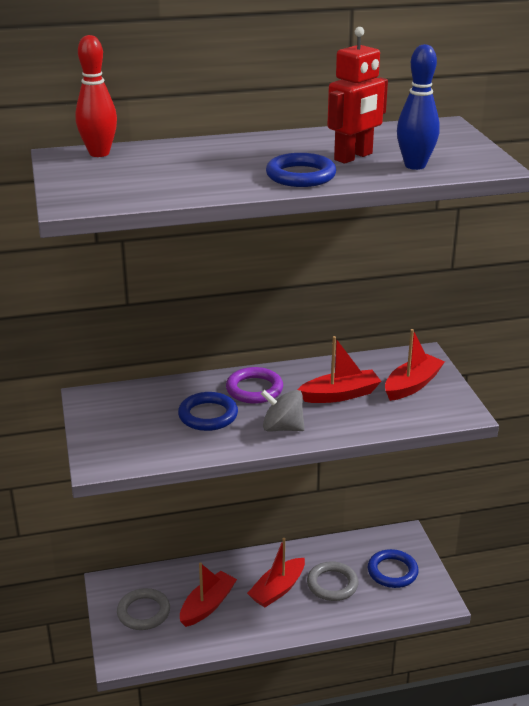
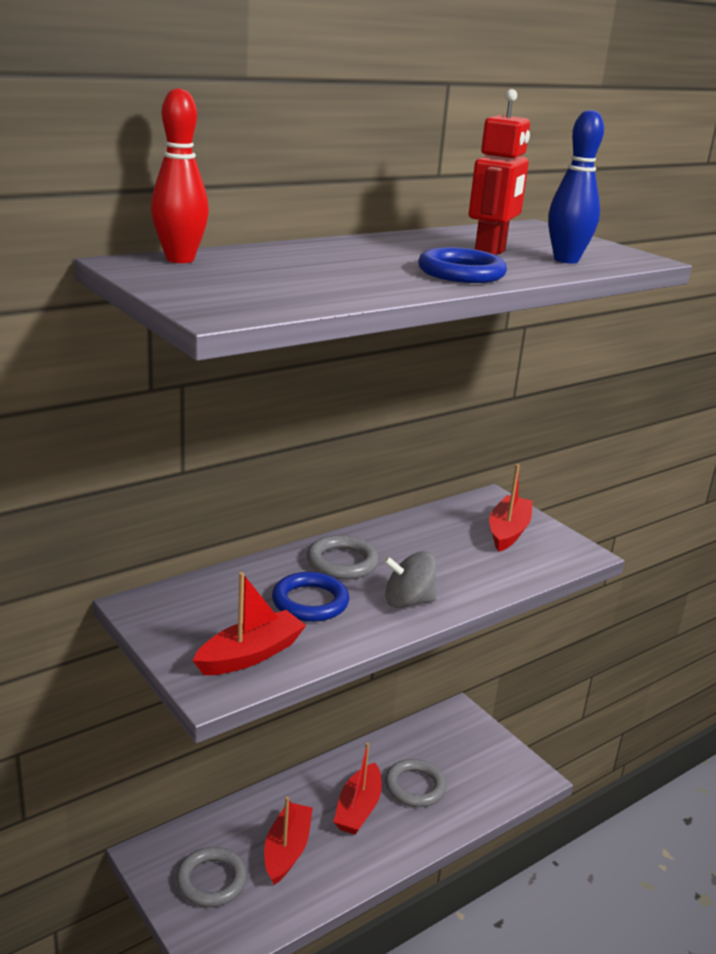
camera: 25 degrees left, 5 degrees down
(254, 389) = (342, 562): purple ring -> grey ring
(340, 395) = (442, 554): red boat -> red boat (250, 655)
(392, 571) = (469, 756): blue ring -> none

